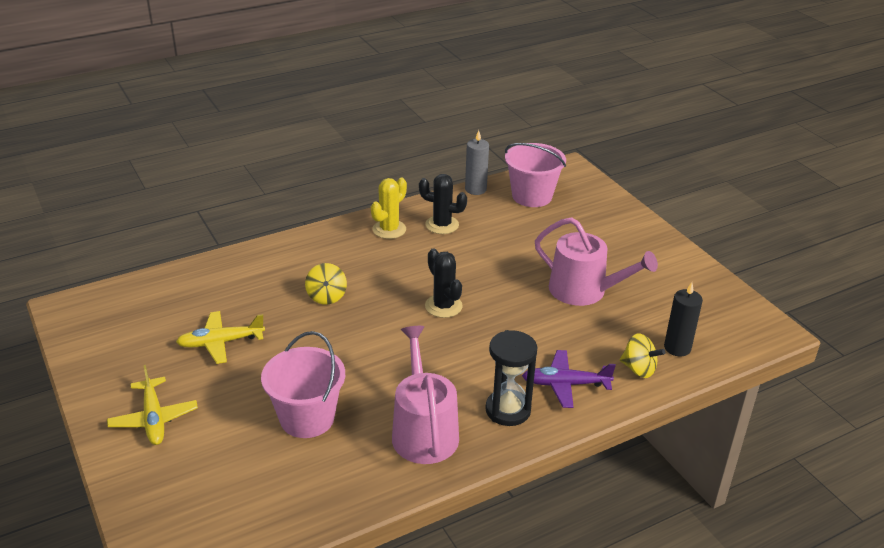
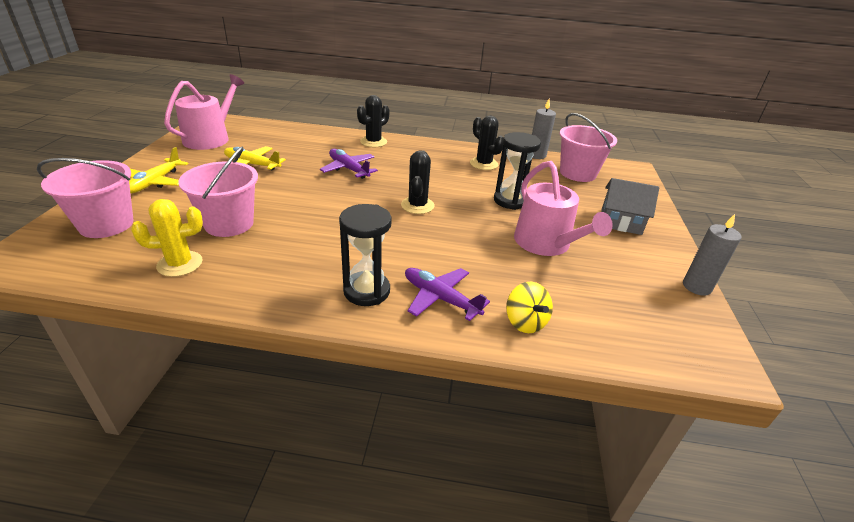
camera: 35 degrees right, 0 degrees up
(190, 487) = (106, 224): none -> pink bucket
(302, 248) = (373, 142): none -> black cactus
(326, 296) = (349, 169): yellow spinning top -> purple plane
(389, 229) = (443, 153): yellow cactus -> yellow cactus (180, 264)
(423, 431) = (285, 270): pink watering can -> pink watering can (210, 138)
(511, 259) = (510, 200): none -> black hourglass
(614, 237) = (621, 222): none -> grey house
(677, 348) = (587, 325): black candle -> none
(713, 275) = (696, 287): none -> grey candle

